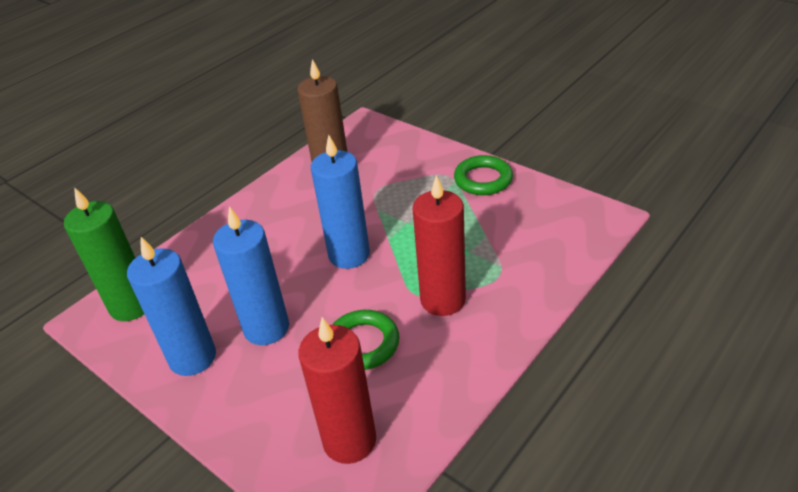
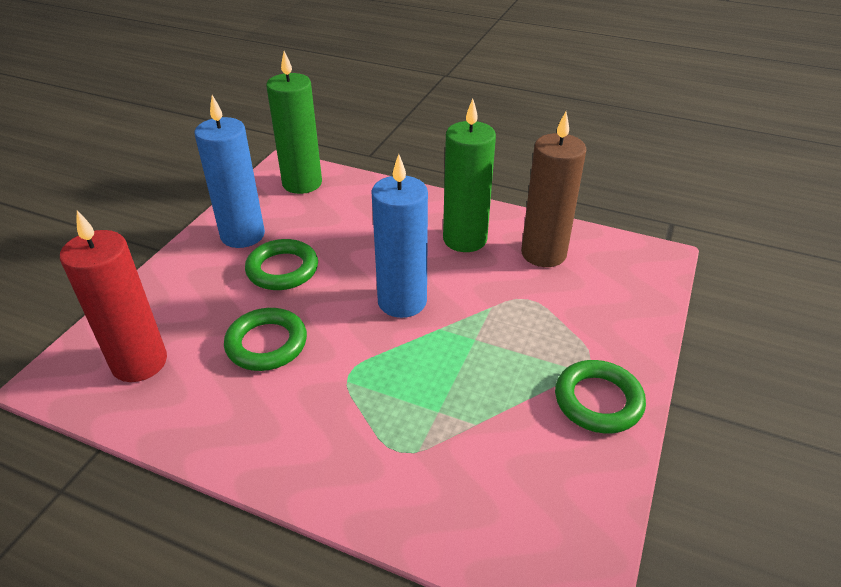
camera: 70 degrees right, 0 degrees up
(266, 328) = (282, 269): blue candle -> green ring
(291, 209) = (464, 239): none -> green candle
(443, 300) = (343, 399): red candle -> none

